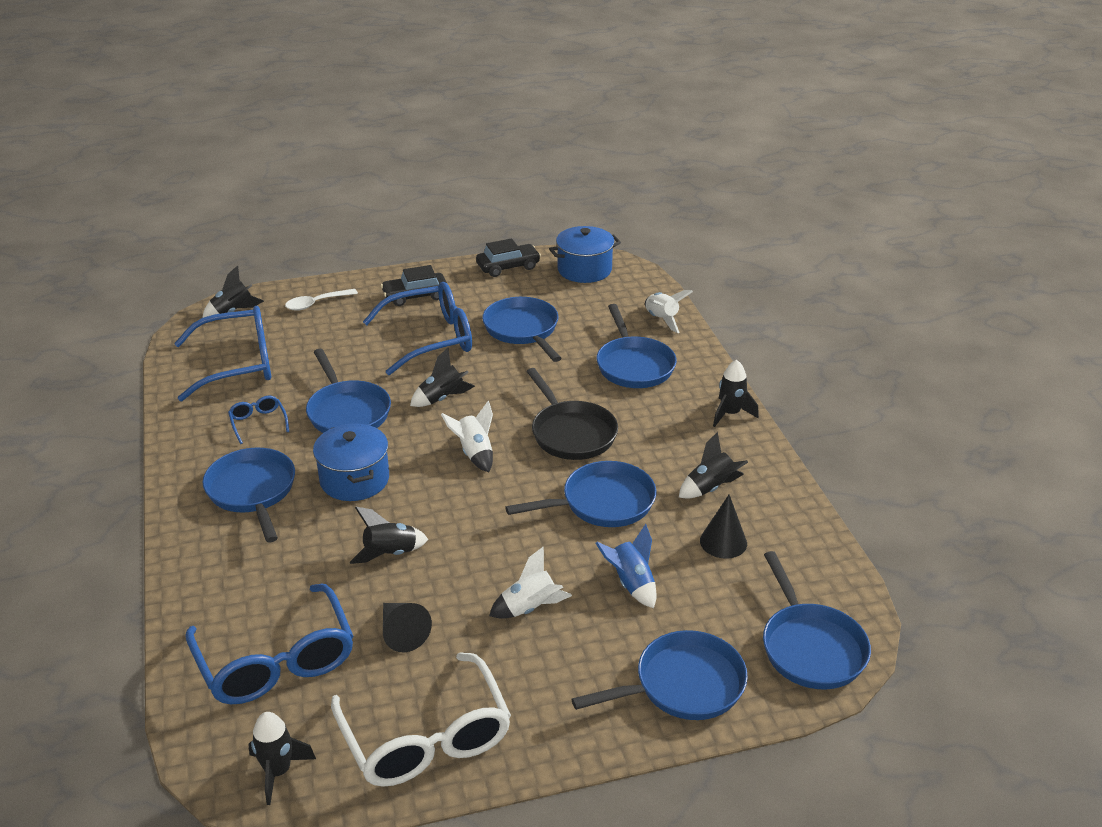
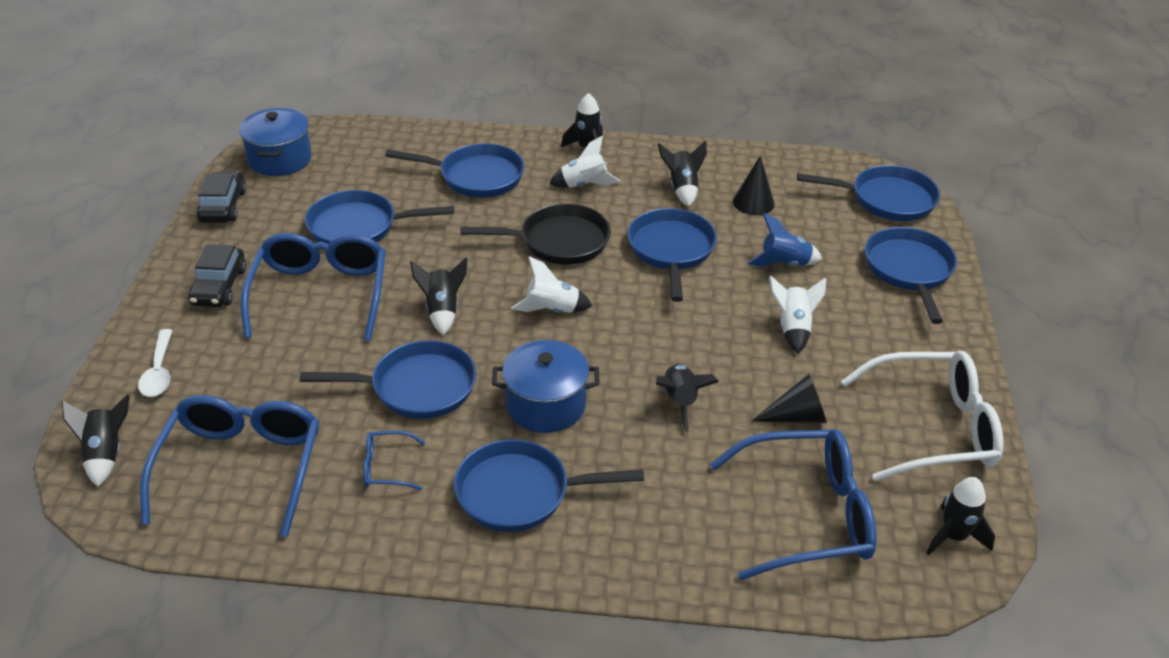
camera: 70 degrees left, 5 degrees up
(662, 319) = (413, 140): white rocket -> white rocket (584, 185)

